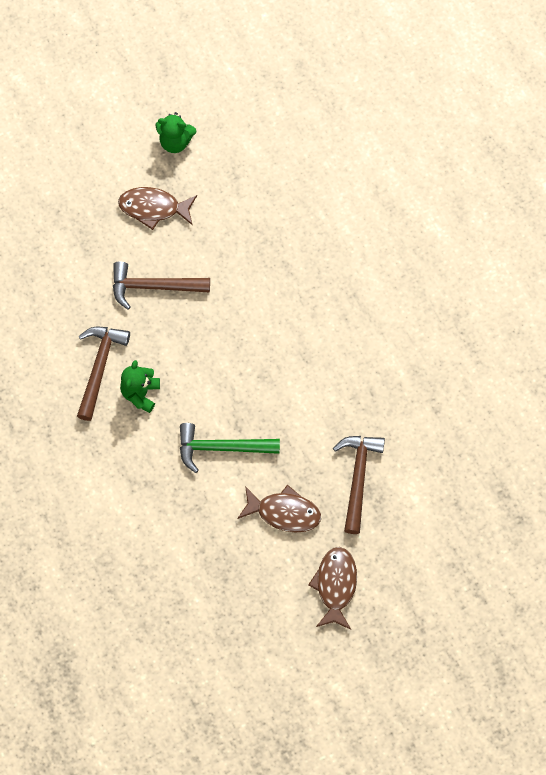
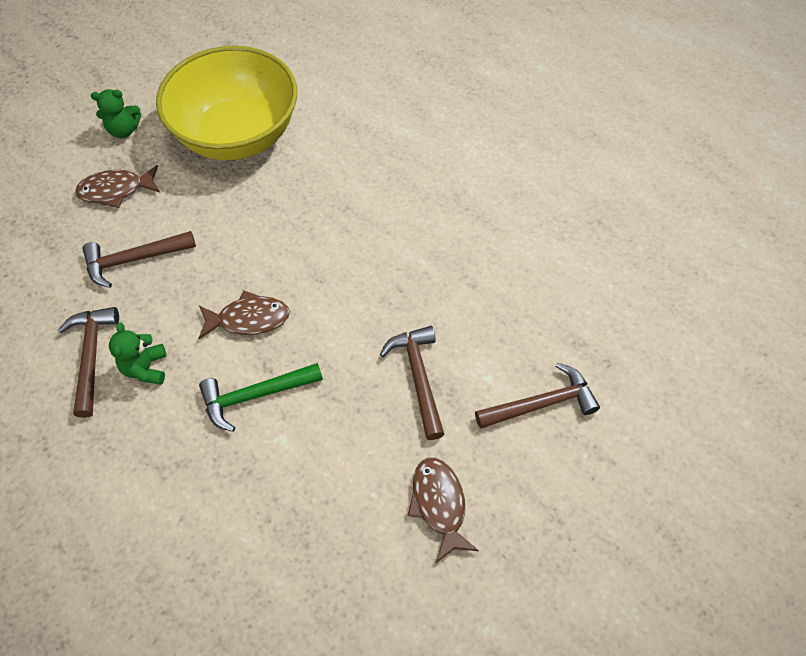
camera: 20 degrees left, 10 degrees down
(278, 182) = (237, 135): none -> yellow bowl
(284, 512) = (350, 442): brown fish -> brown fish (248, 319)
(449, 535) = (541, 403): none -> brown hammer

